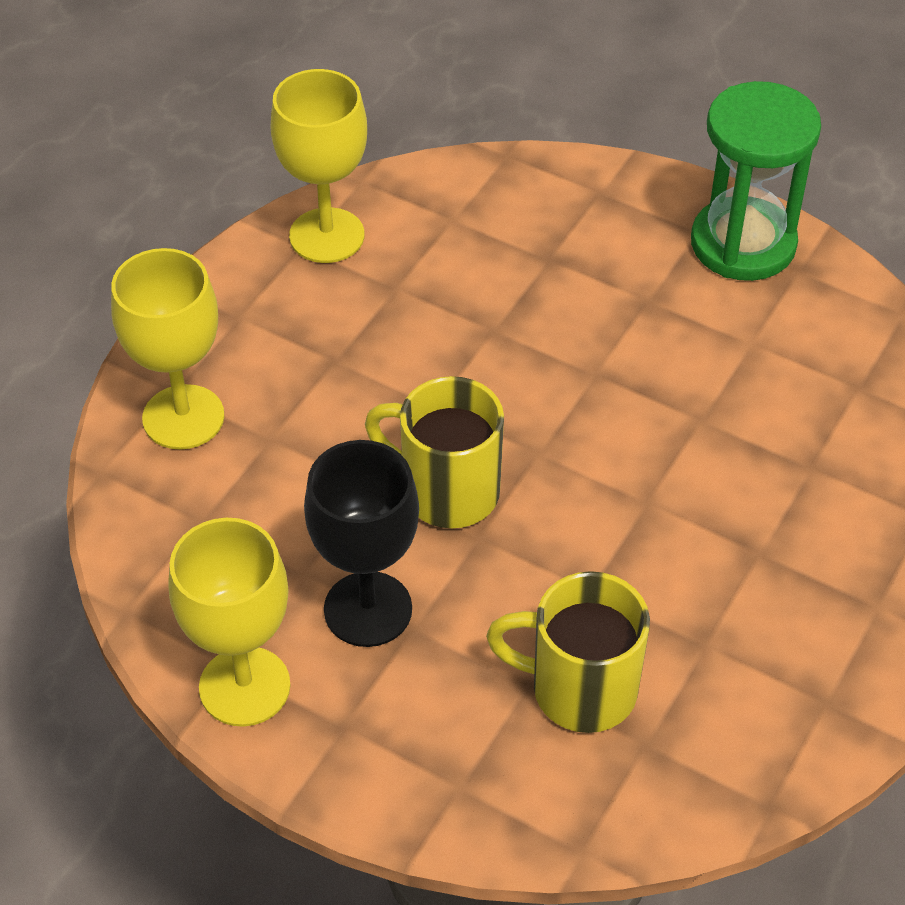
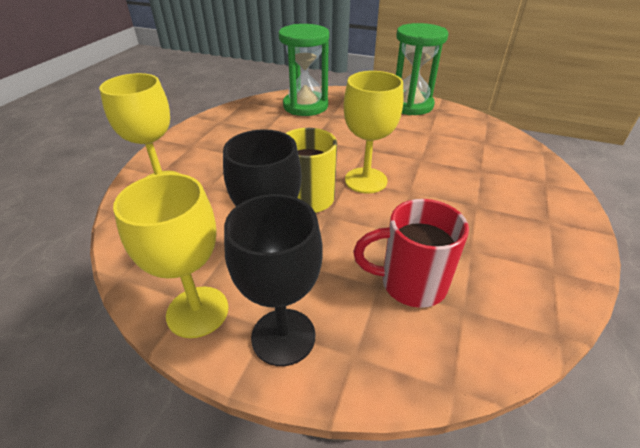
camera: 10 degrees left, 10 degrees down
(327, 236) = (231, 117): yellow goblet -> yellow goblet (365, 180)
(365, 744) = (283, 336): none -> black goblet
(498, 216) = (305, 106): none -> green hourglass
(579, 689) = (410, 283): yellow mug -> red mug

